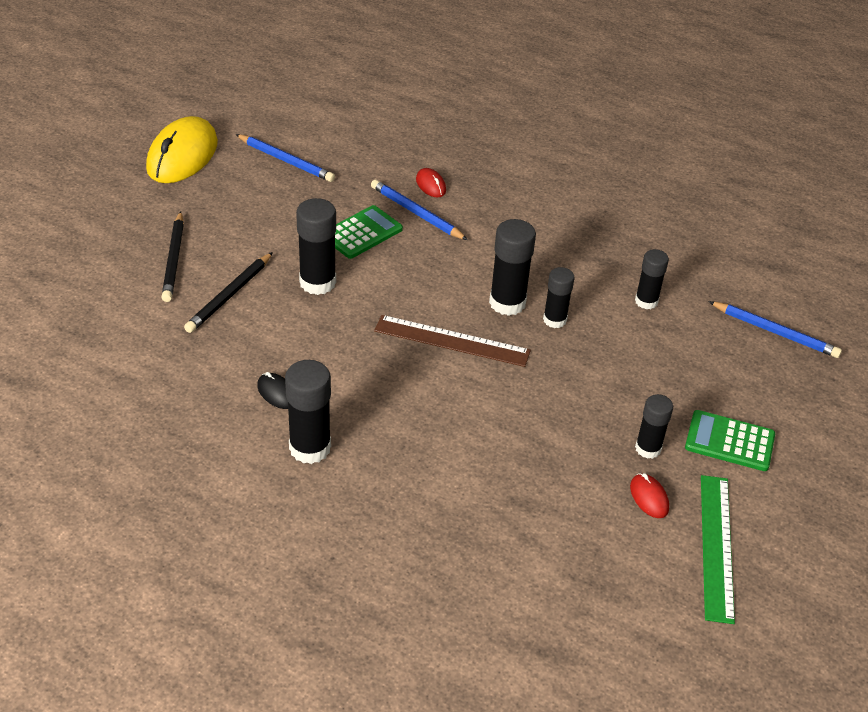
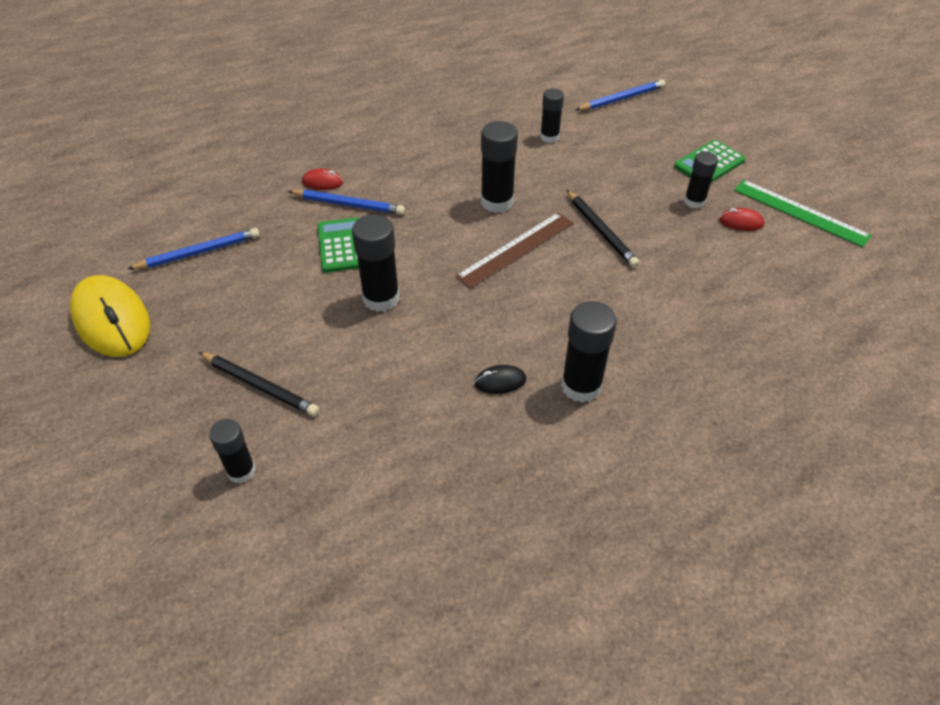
camera: 55 degrees left, 5 degrees up
(229, 295) = (347, 364): black pencil -> black pencil (601, 231)
(416, 213) = (348, 204): blue pencil -> blue pencil turned 150 degrees counterclockwise
(554, 320) = (534, 187): black glue stick -> black glue stick (241, 471)

